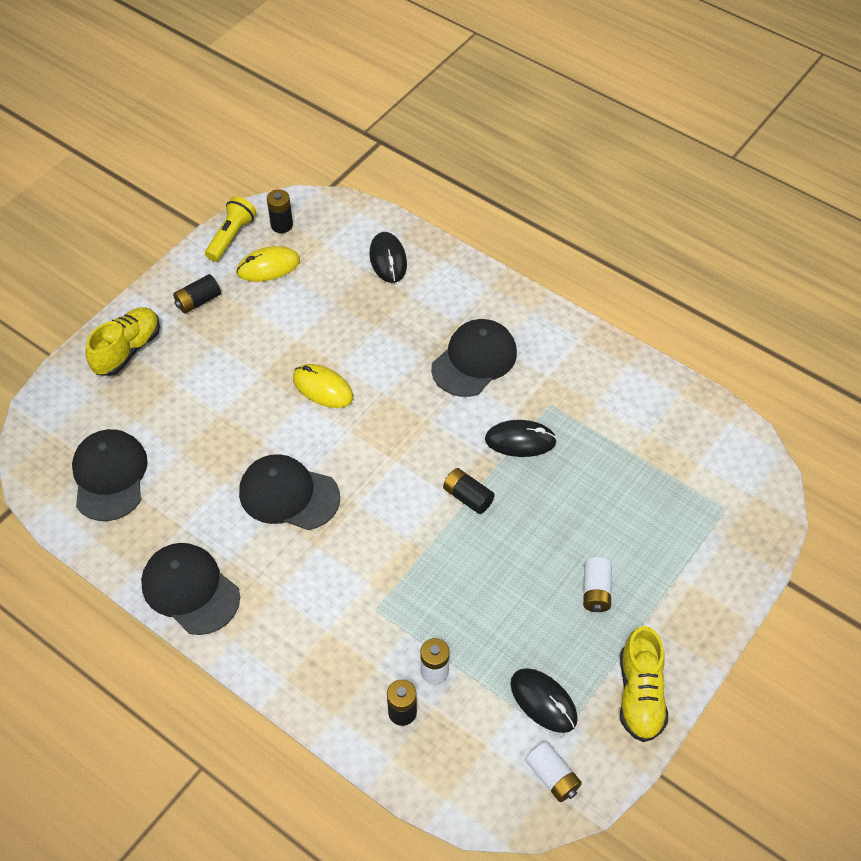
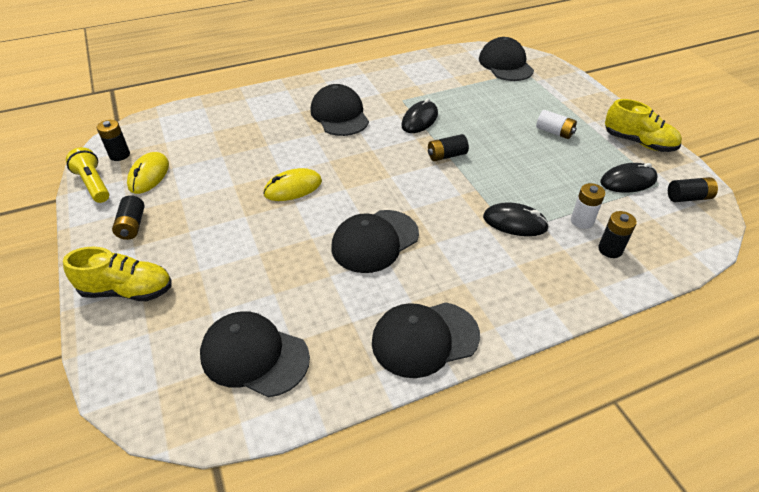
camera: 60 degrees left, 10 degrees down
(127, 350) = (127, 290): yellow shoe -> yellow shoe turned 120 degrees clockwise
(388, 259) = (216, 119): black mouse -> black mouse (515, 222)
(552, 777) = (688, 198): white battery -> black battery
(726, 479) = (505, 64): none -> black cap

